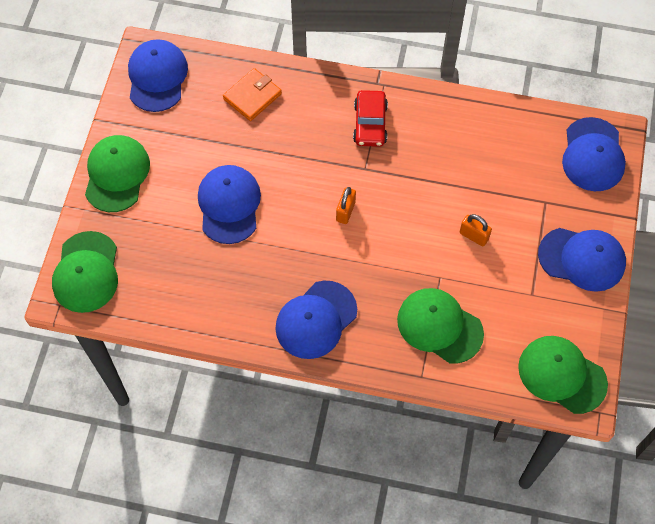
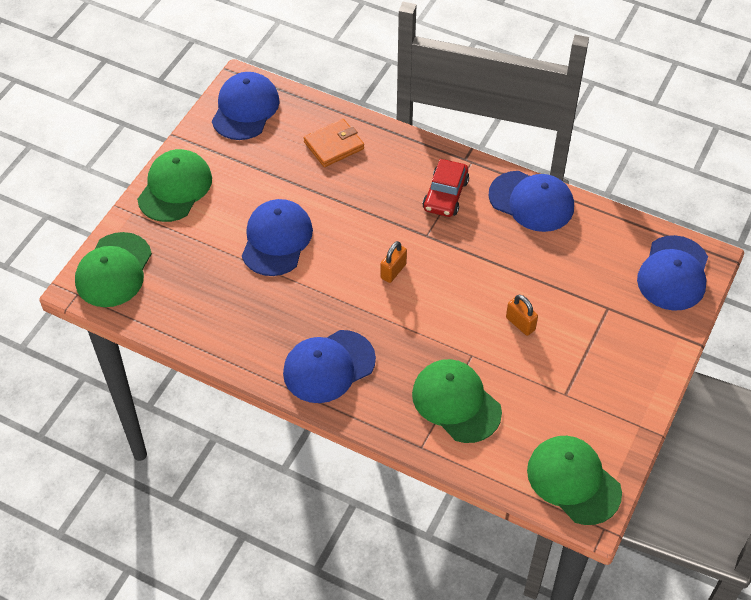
camera: 15 degrees right, 10 degrees down
(582, 259) = (630, 372): blue cap -> blue cap (531, 201)

